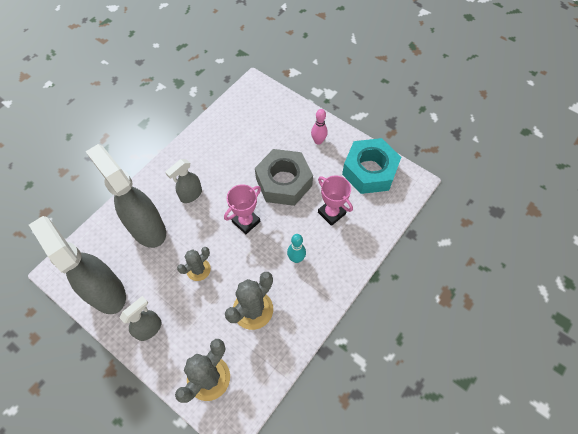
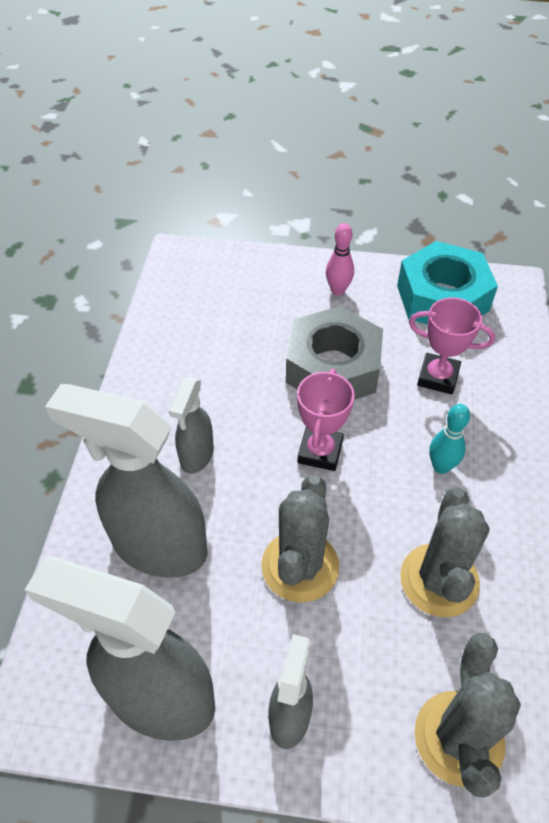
camera: 30 degrees left, 10 degrees down
(198, 269) = (300, 566): grey cactus -> grey cactus, size x1.60

